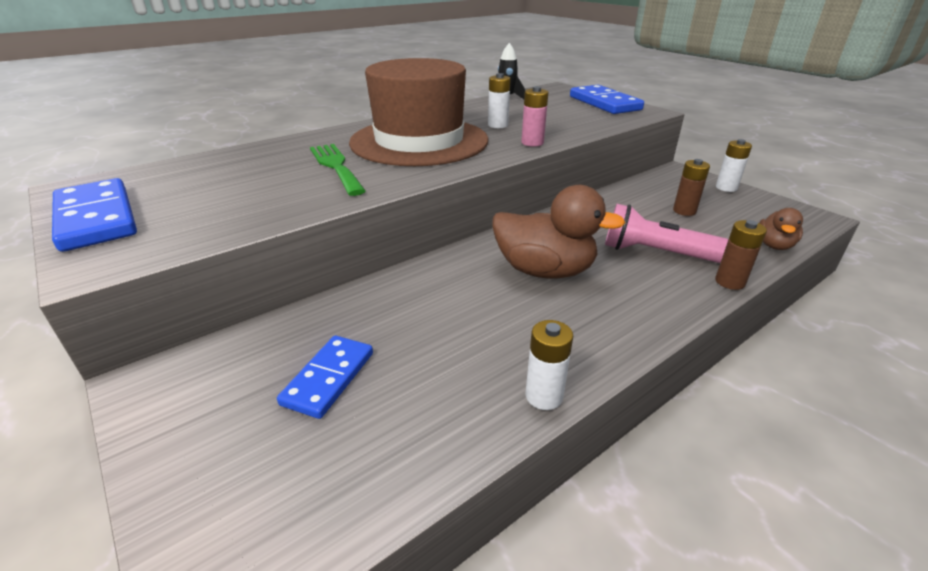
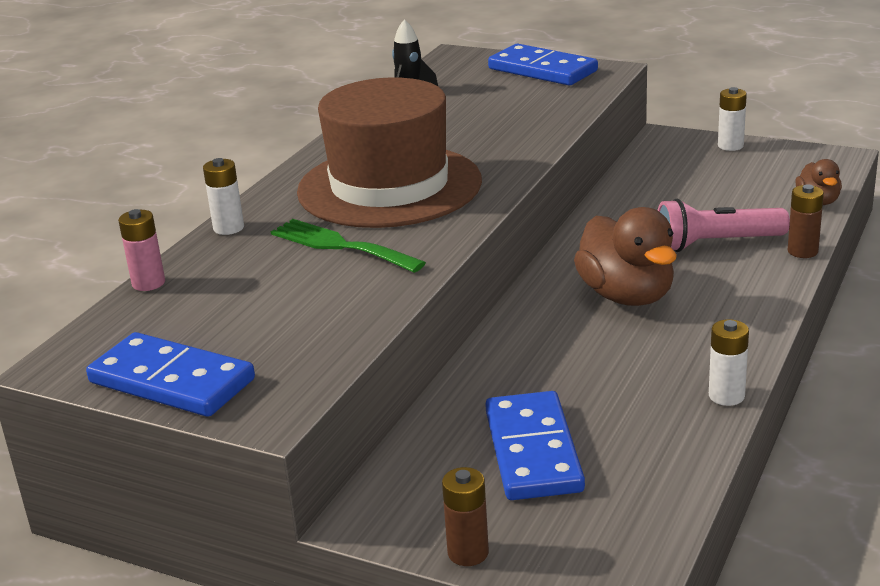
camera: 25 degrees left, 5 degrees down
(328, 378) = (532, 451): blue domino -> blue domino, size x1.51
(498, 125) = (453, 138): white battery -> white battery (228, 228)
(532, 143) = (523, 153): pink battery -> pink battery (148, 283)
(544, 271) = (627, 296): brown duck -> brown duck turned 75 degrees clockwise
(684, 211) = (708, 188): brown battery -> brown battery (468, 553)

